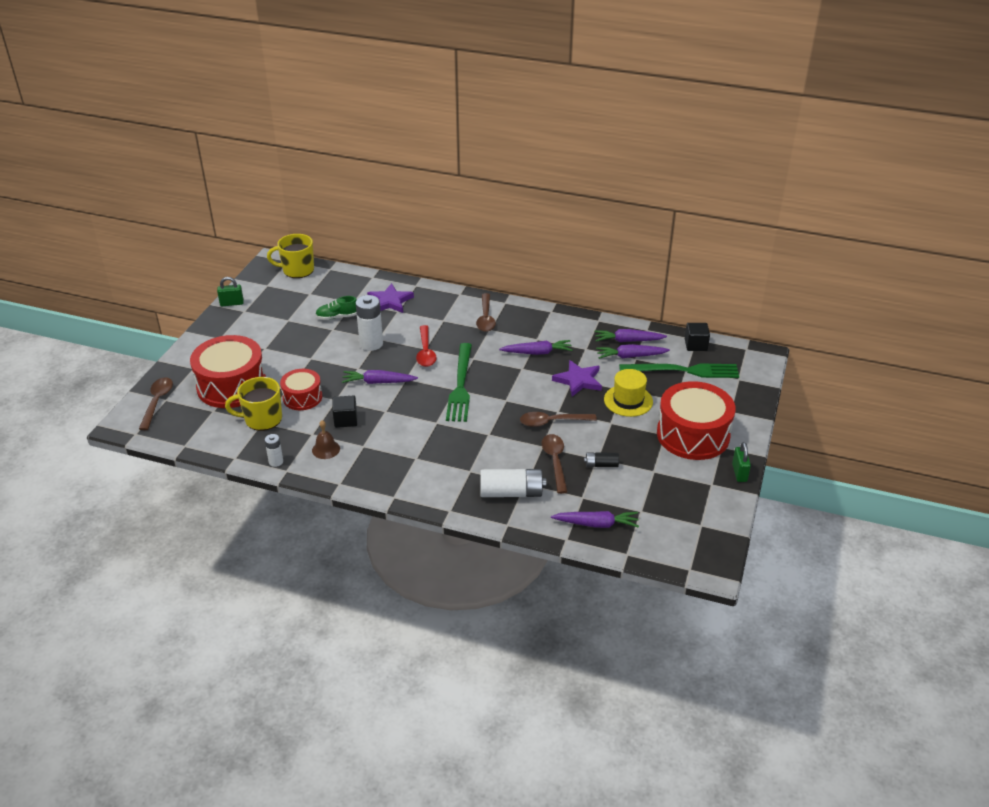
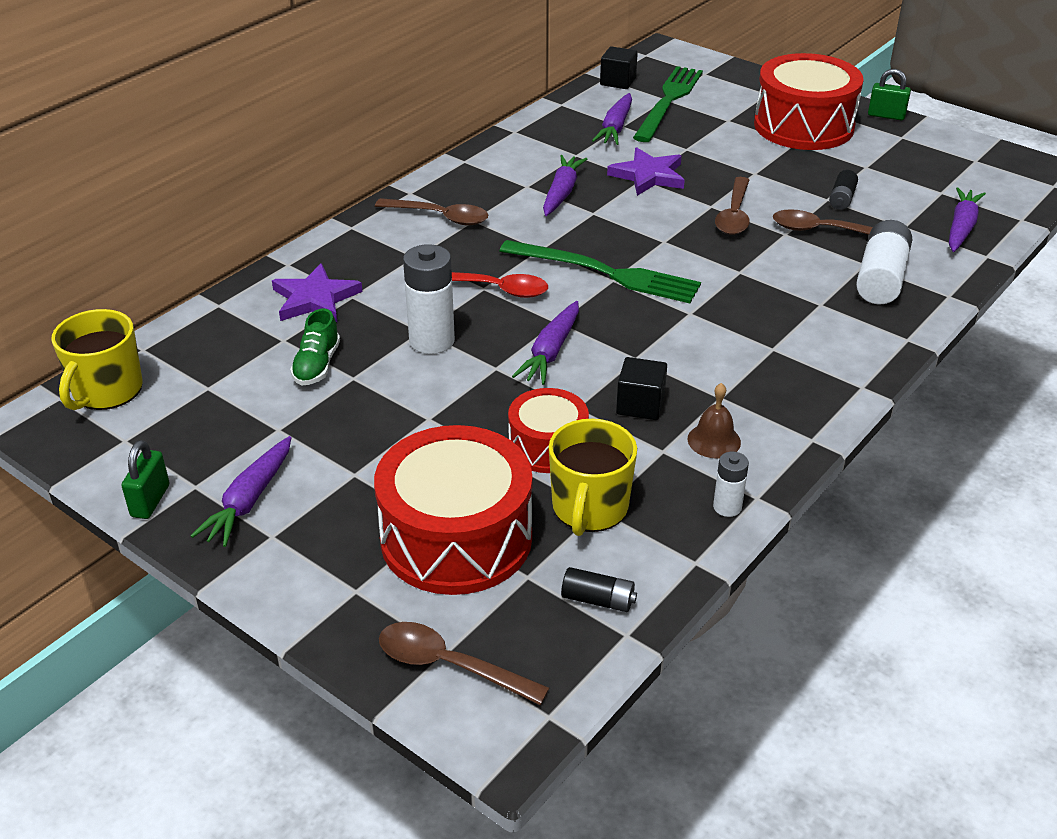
camera: 70 degrees left, 0 degrees up
(203, 433) = (598, 600): none -> black battery
(628, 341) = (578, 122): purple carrot -> purple carrot (249, 500)
(628, 400) = (713, 151): yellow hat -> none

